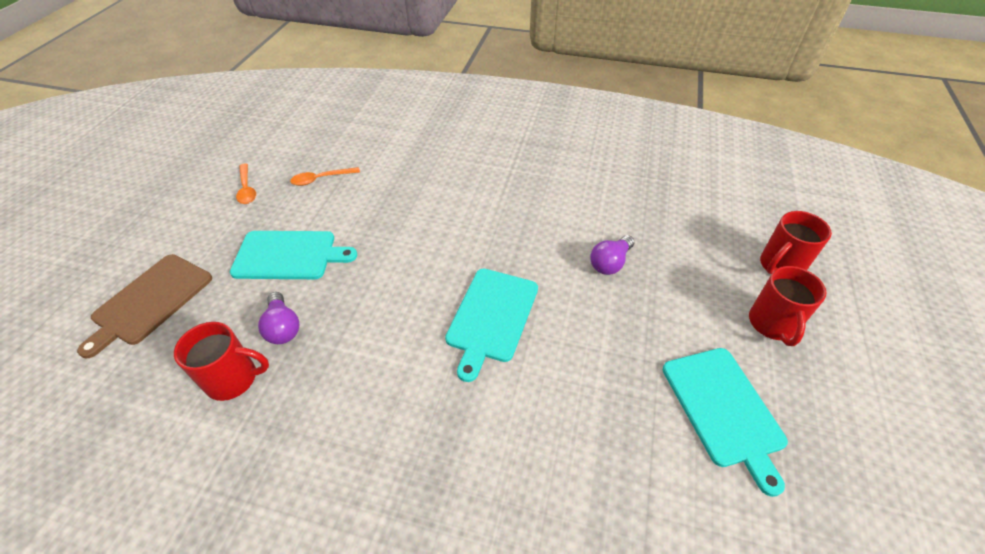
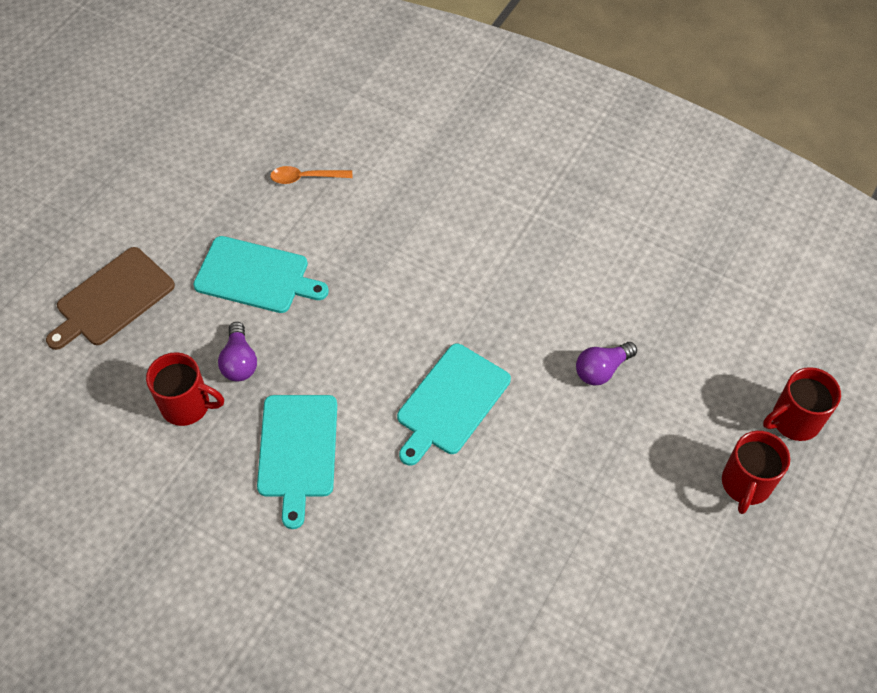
camera: 15 degrees right, 10 degrees up
(247, 189) = (220, 173): orange spoon -> none
(724, 409) = (647, 556): turquoise cutting board -> turquoise cutting board (297, 450)

